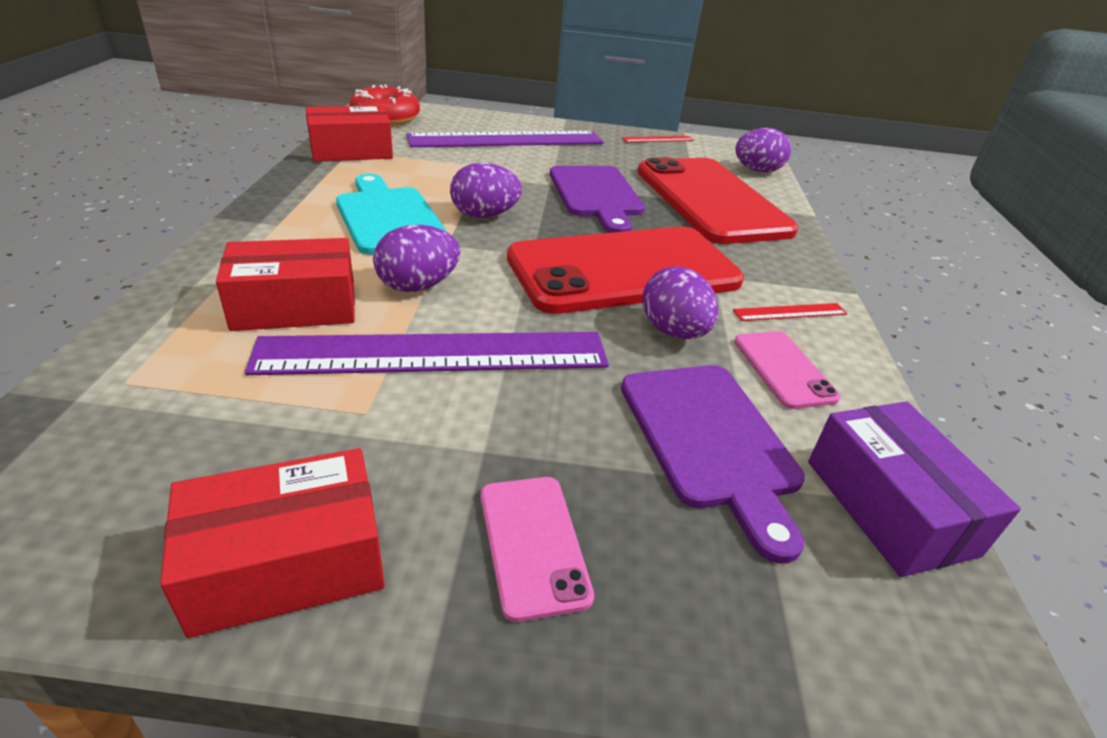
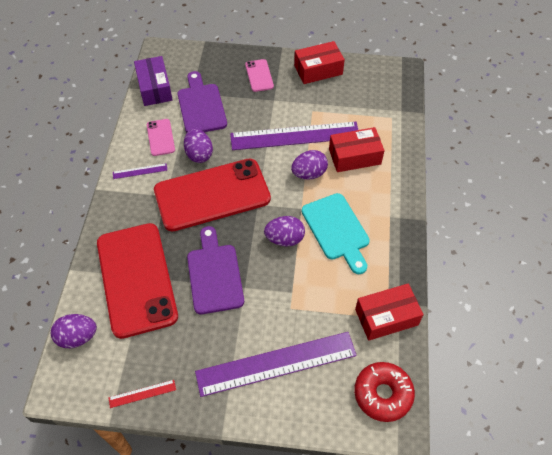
camera: 175 degrees left, 20 degrees up
(790, 312) = (140, 171): red ruler -> purple ruler

